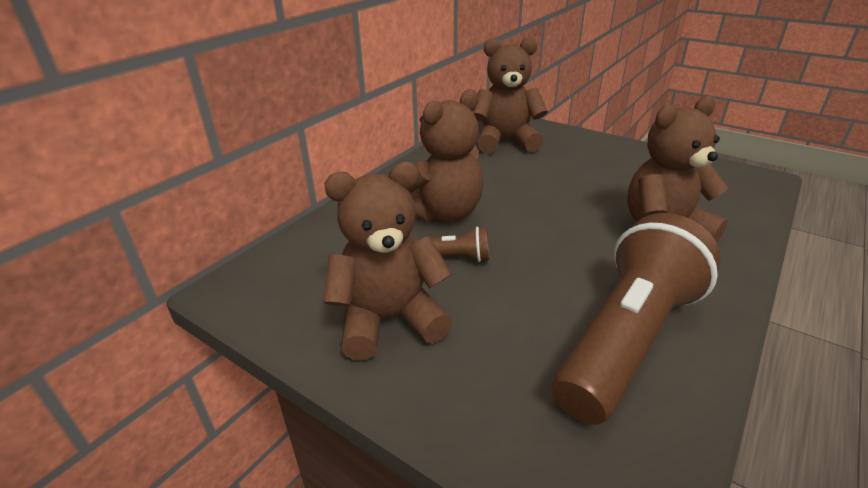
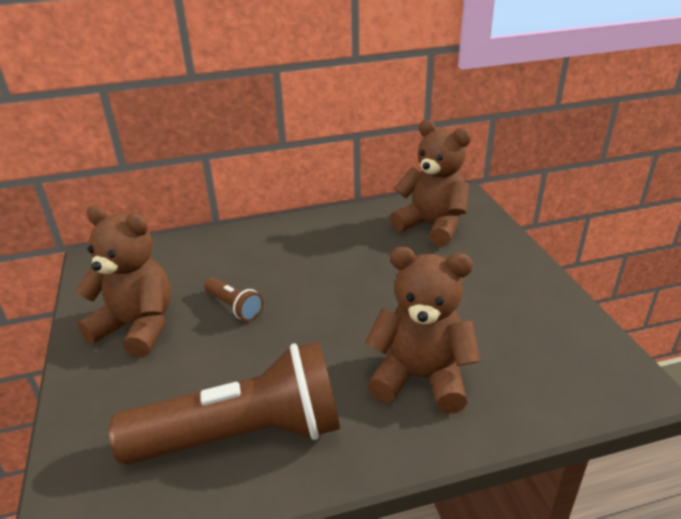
camera: 40 degrees right, 0 degrees up
(443, 213) = (281, 268): brown teddy bear -> none

